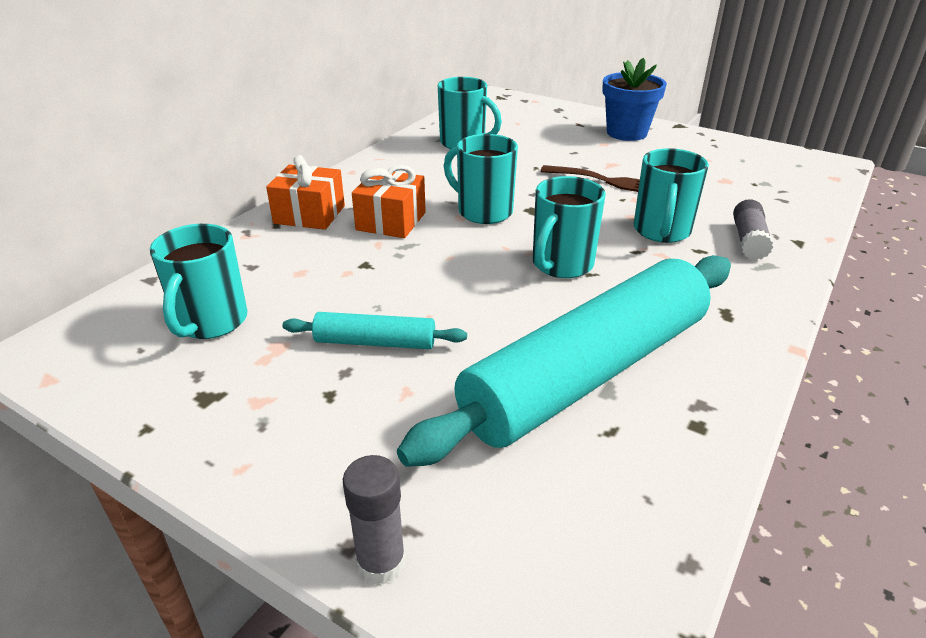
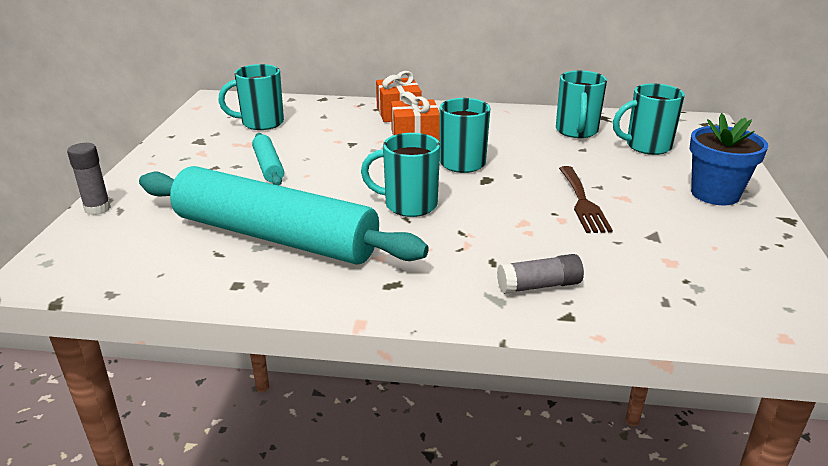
camera: 65 degrees right, 5 degrees down
(661, 231) = (509, 239): turquoise mug -> turquoise mug (646, 146)

